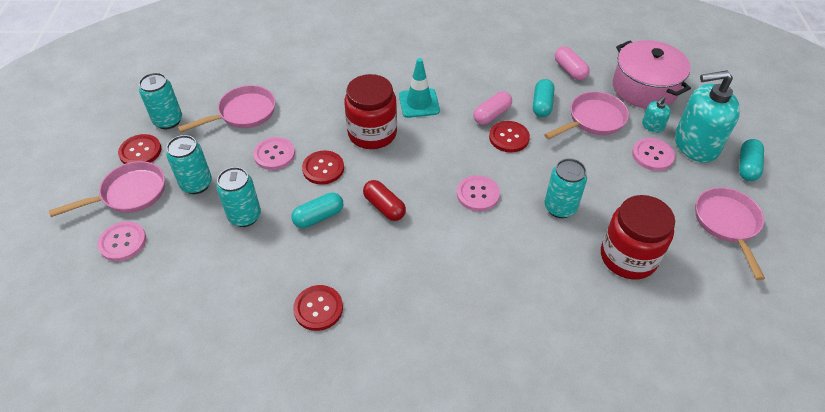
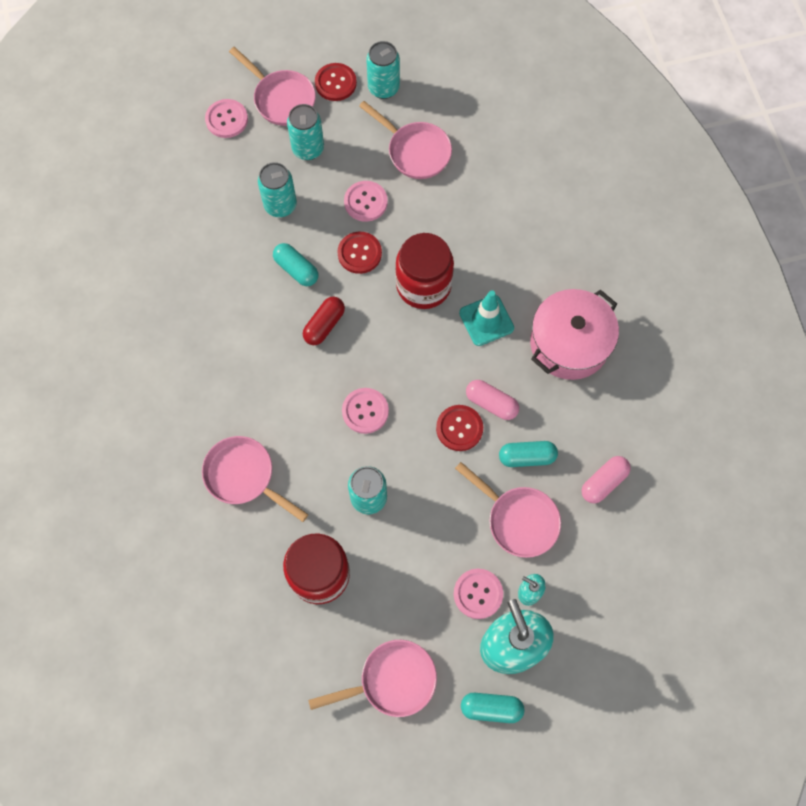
camera: 75 degrees right, 20 degrees up
(318, 308) = (194, 302): red button -> none
(522, 299) = (244, 476): none -> pink pan
(644, 88) = (599, 579): pink pot -> pink pot (569, 343)

